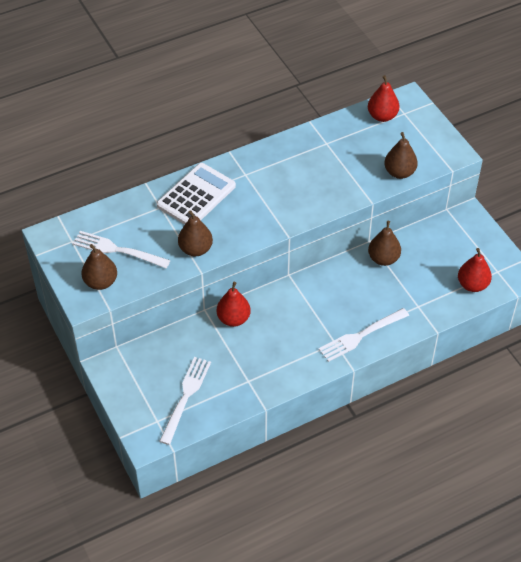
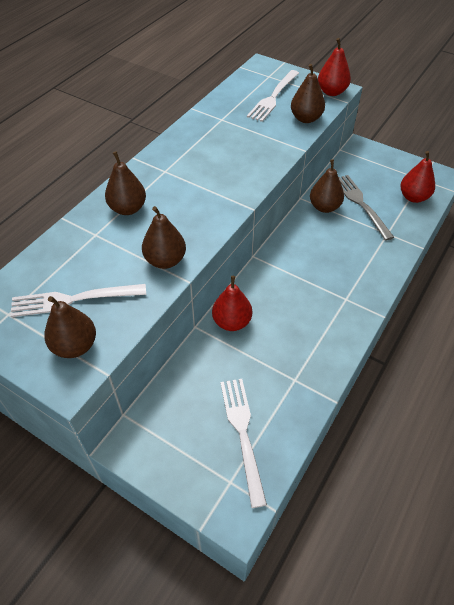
camera: 30 degrees left, 0 degrees up
(196, 196) = (128, 208): white calculator -> brown pear
(361, 336) = (363, 281): white fork -> white fork (273, 97)
(382, 116) = (252, 84): red pear -> red pear (331, 92)
(418, 270) = (361, 204): none -> grey fork

